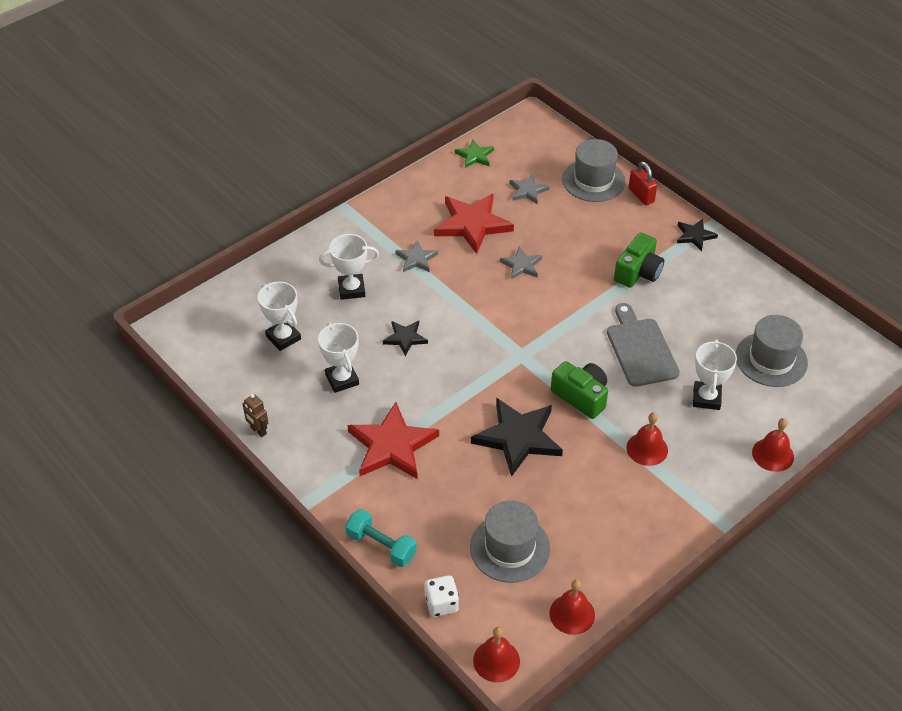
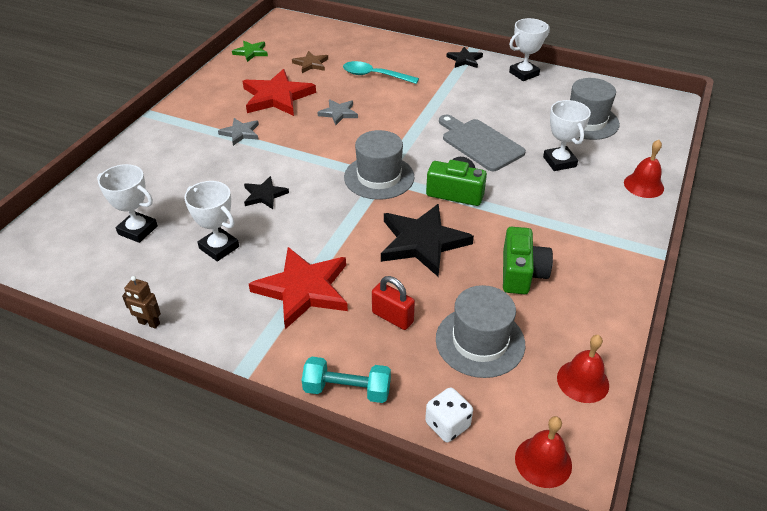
camera: 25 degrees left, 5 degrees down
(351, 289) = (189, 172): white trophy -> white trophy (524, 74)
(528, 191) = (311, 64): grey star -> brown star
(585, 227) = (374, 76): none -> turquoise spoon
(593, 180) = (360, 45): grey hat -> grey hat (379, 177)
(638, 272) = (438, 93): green camera -> green camera (521, 273)
(641, 195) = (404, 45): red padlock -> red padlock (392, 317)
(647, 449) = (541, 214): red bell -> none

